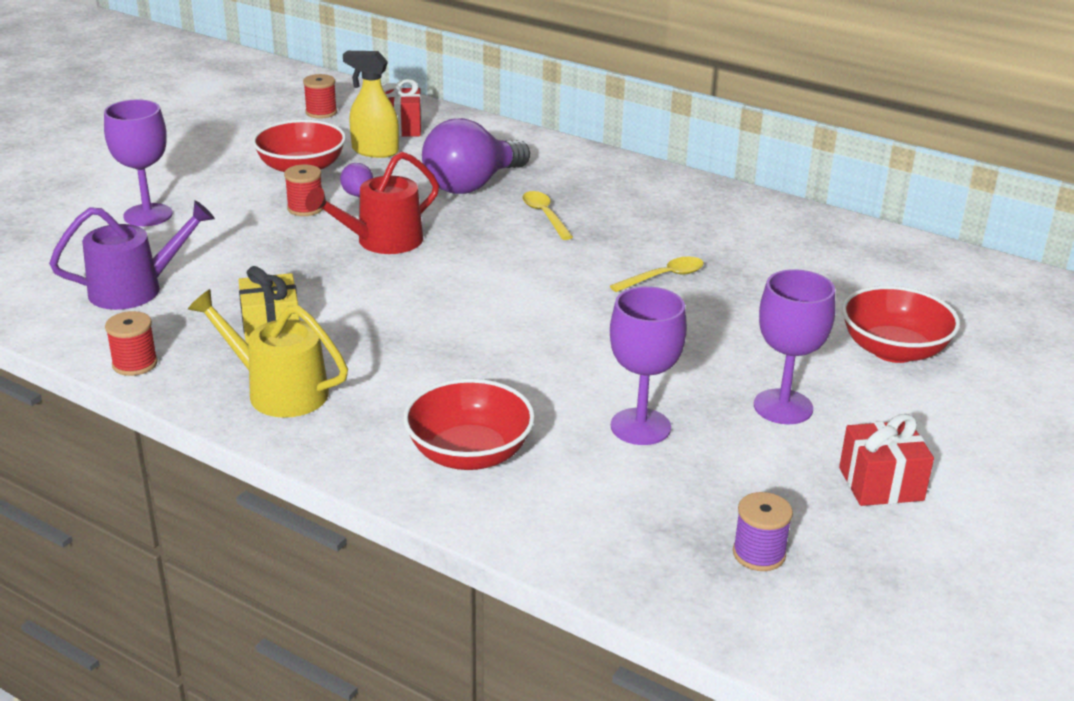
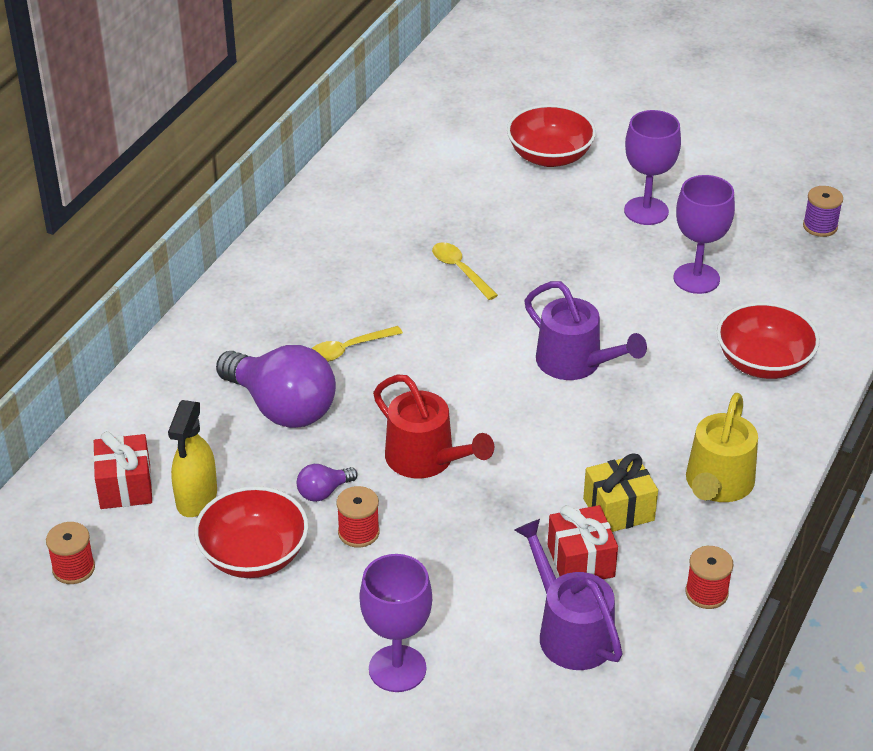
camera: 95 degrees left, 10 degrees up
(498, 328) = (575, 363): none -> purple watering can
(881, 484) = (725, 174): red gift -> red gift (581, 561)

